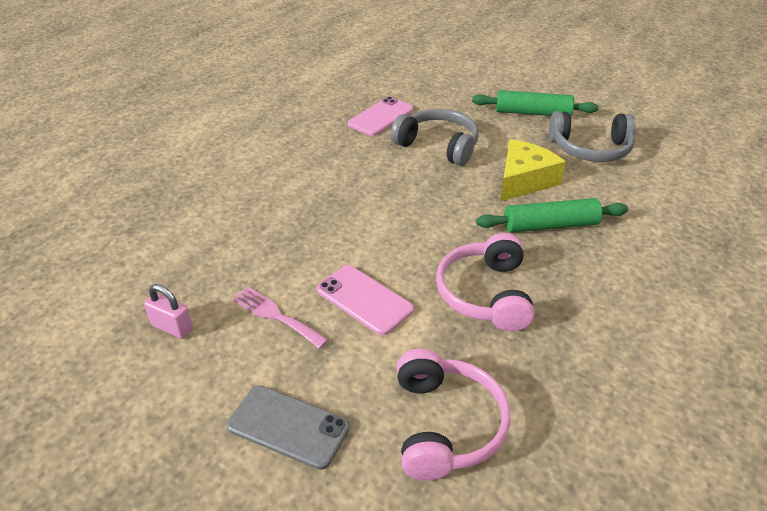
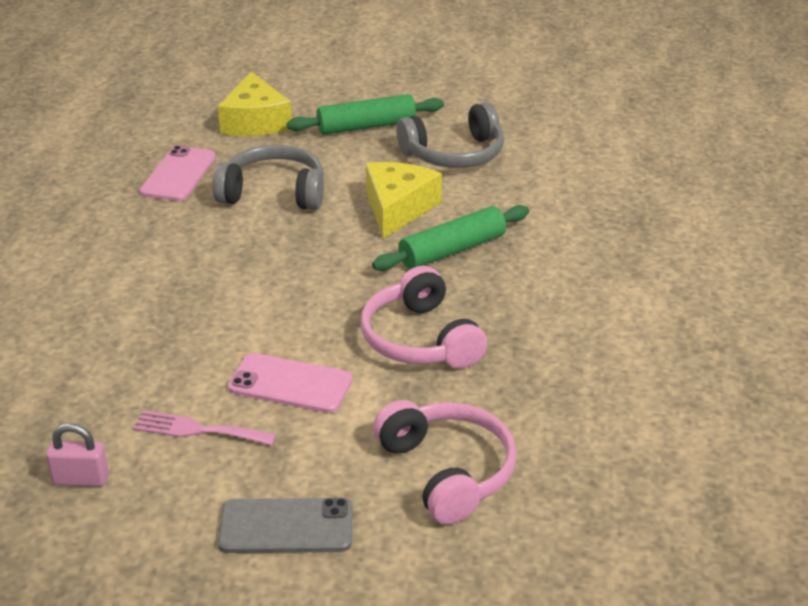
camera: 25 degrees left, 5 degrees down
(454, 92) = (255, 121): none -> yellow cheese

